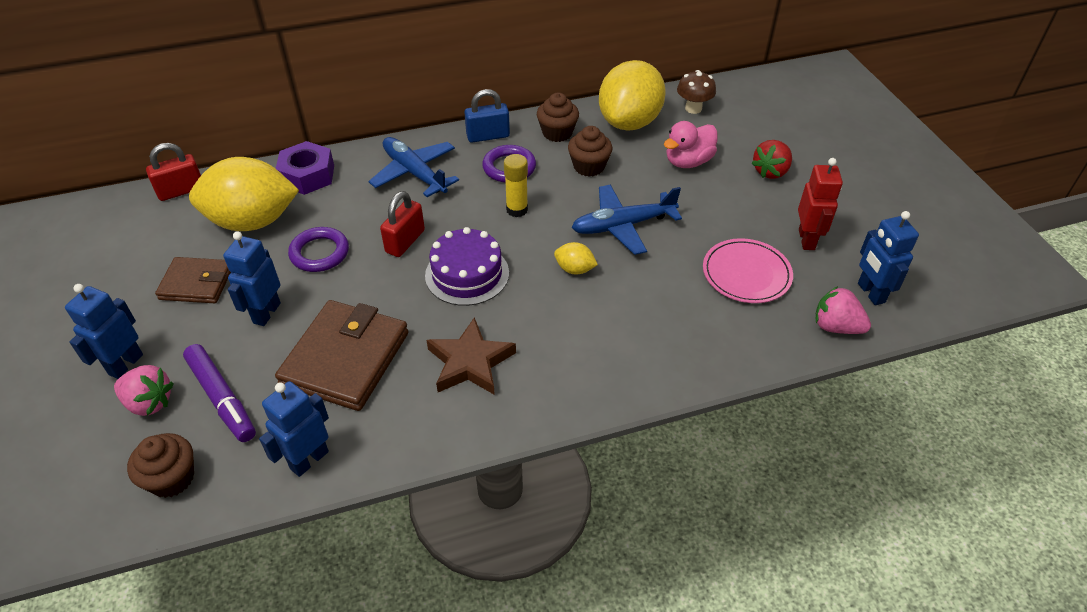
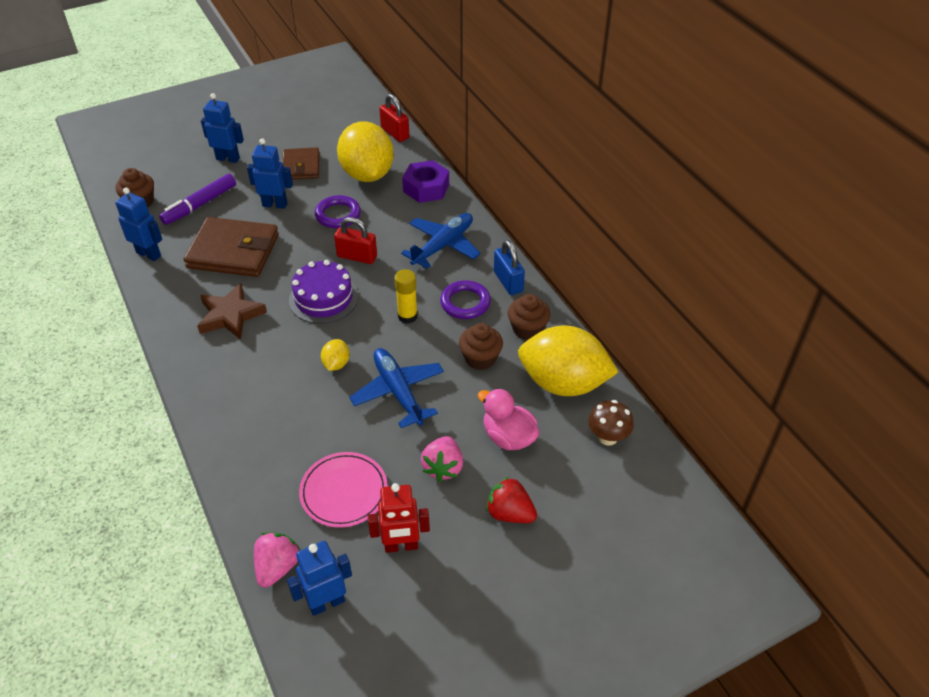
camera: 80 degrees right, 0 degrees up
(149, 402) = (197, 177): pink strawberry -> pink strawberry (443, 467)

